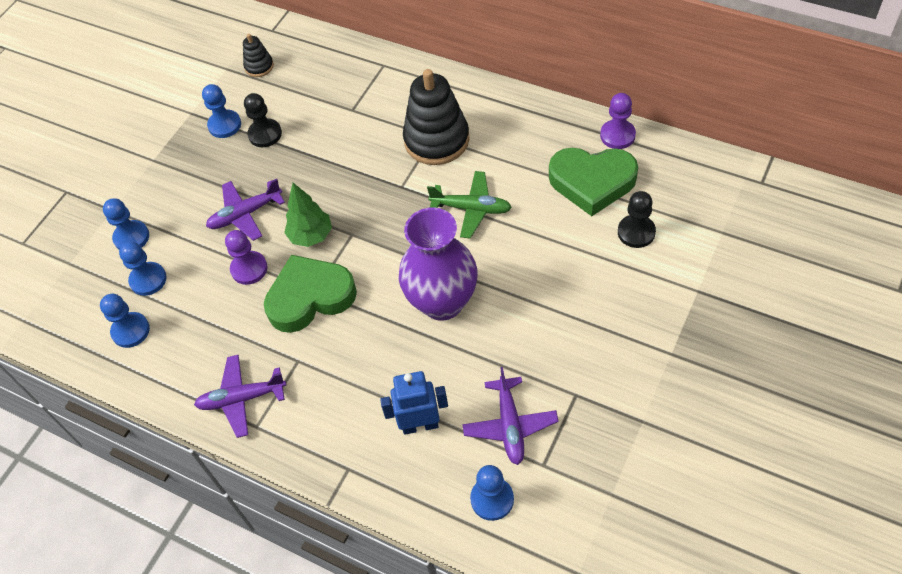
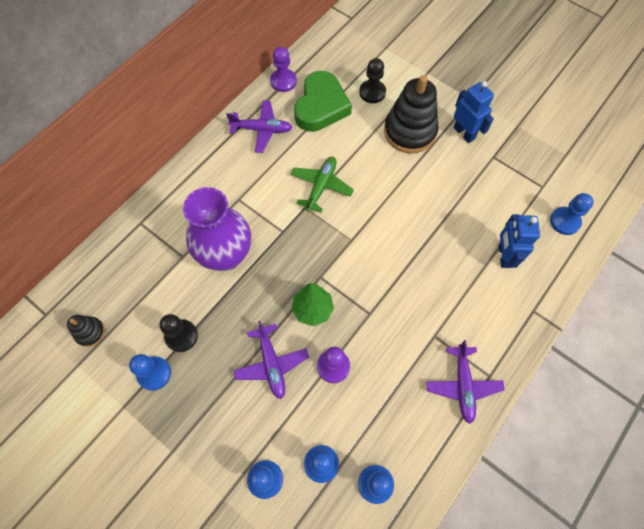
camera: 85 degrees left, 10 degrees up
(310, 297) = (375, 318): green heart -> none
(436, 140) = (243, 197): black stacking toy -> black stacking toy (410, 132)
(442, 302) = (402, 222): purple vase -> purple vase (226, 255)
(510, 425) = (511, 199): purple plane -> purple plane (262, 130)
(604, 352) = (464, 133): none -> blue robot

